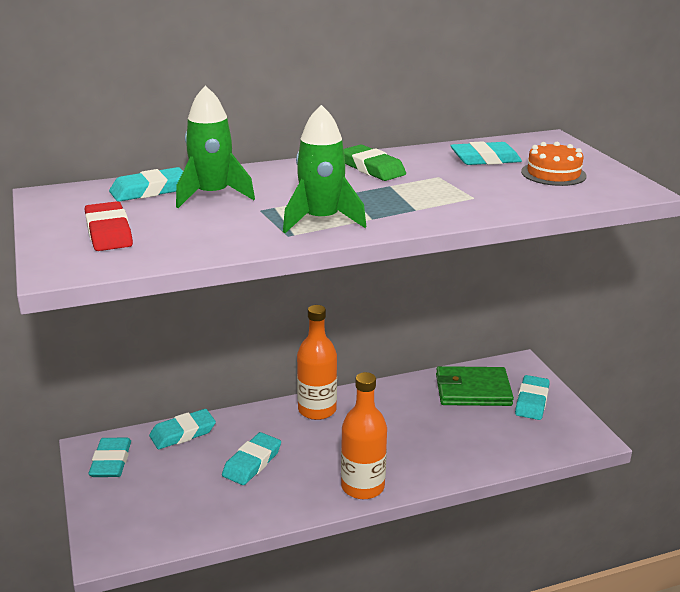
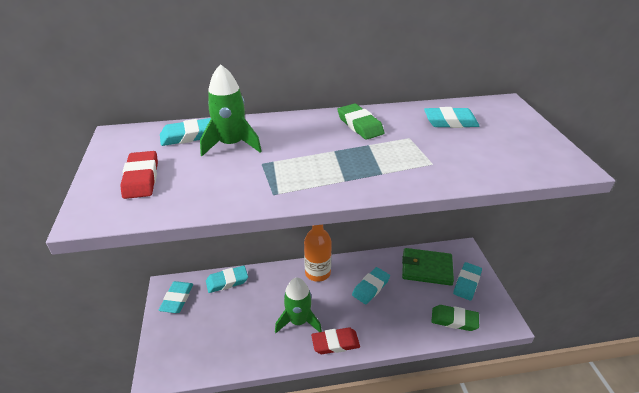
camera: 10 degrees right, 10 degrees up
(252, 463) = (266, 312): turquoise eraser -> turquoise eraser (371, 287)
(321, 220) = (304, 179): green rocket -> green rocket (298, 321)
(362, 487) = (335, 343): orange bottle -> red eraser
(522, 444) = (454, 320): none -> green eraser
(553, 174) = (503, 142): orange cake -> none

